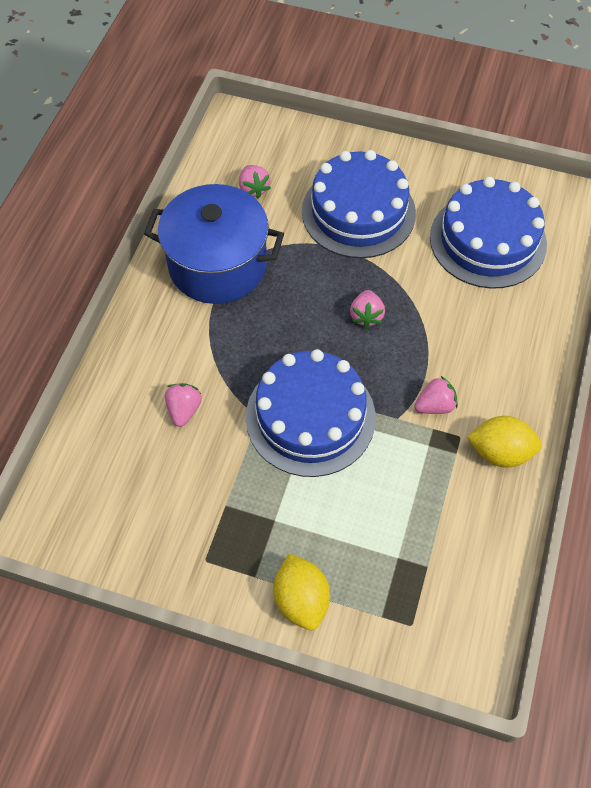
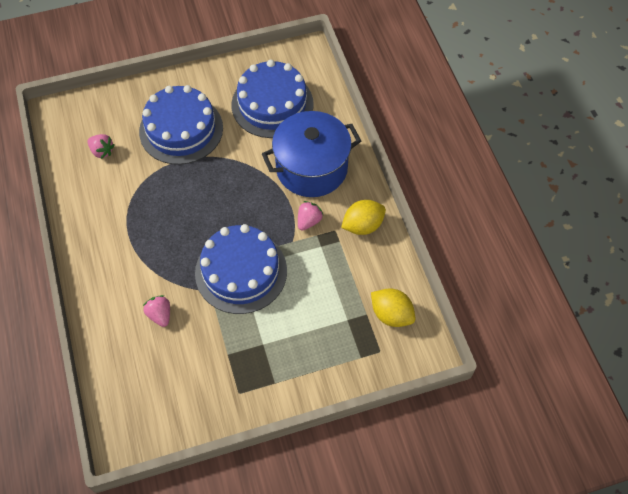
camera: 35 degrees left, 0 degrees up
(218, 265) = (114, 213): blue pot -> blue pot (311, 168)
(301, 599) = (310, 378): yellow lemon -> yellow lemon (391, 314)
(366, 316) = (231, 191): pink strawberry -> none

